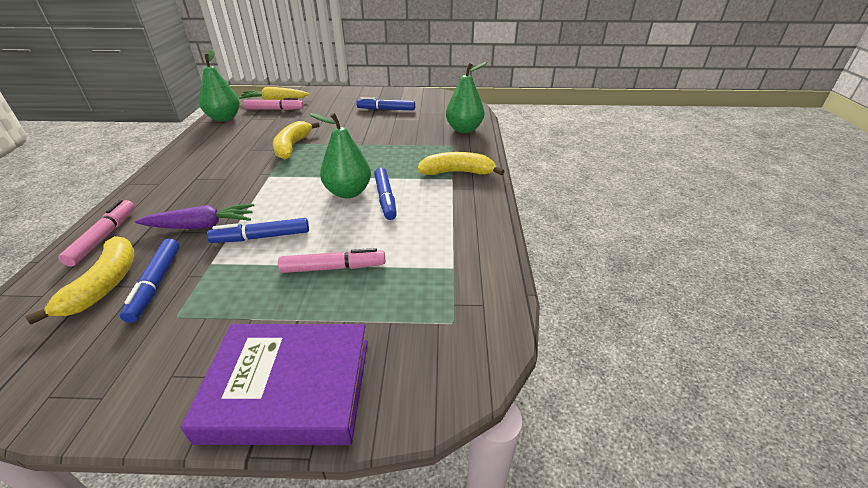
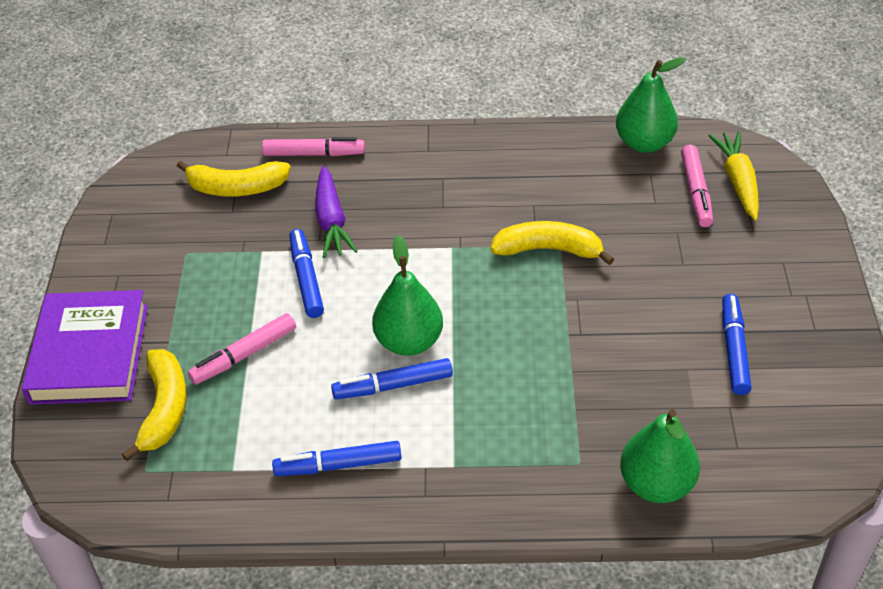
camera: 90 degrees right, 10 degrees up
(155, 284) = (233, 222): blue marker -> blue marker (338, 465)
(333, 268) = (244, 355): pink marker -> pink marker turned 60 degrees clockwise
(457, 172) = (475, 473): yellow banana -> yellow banana (164, 409)

